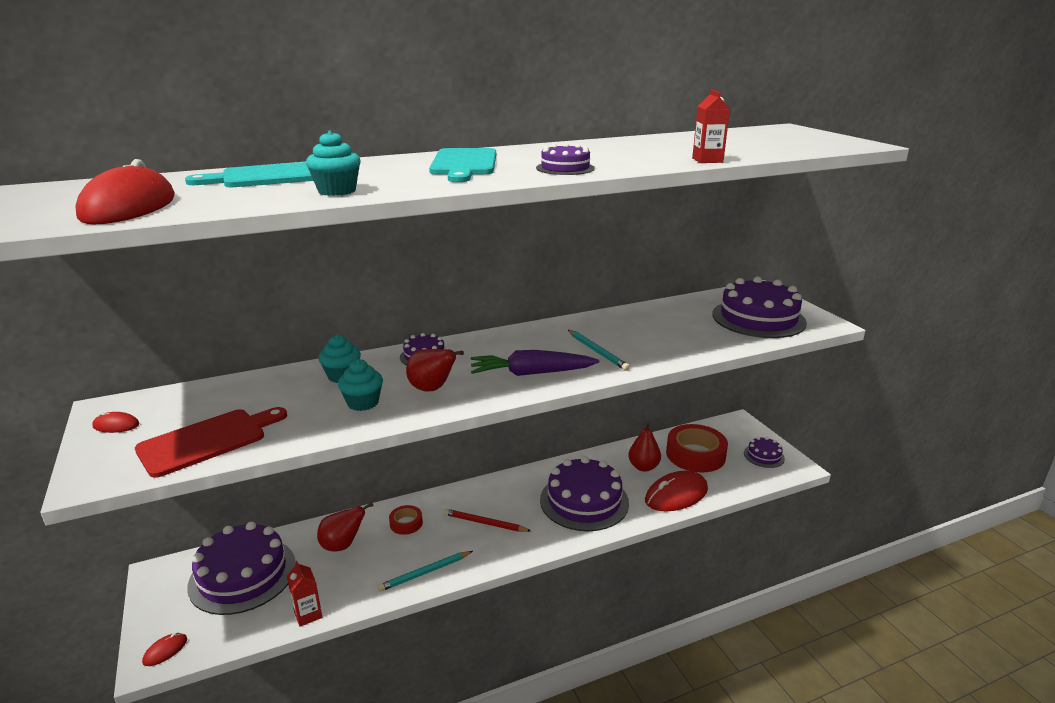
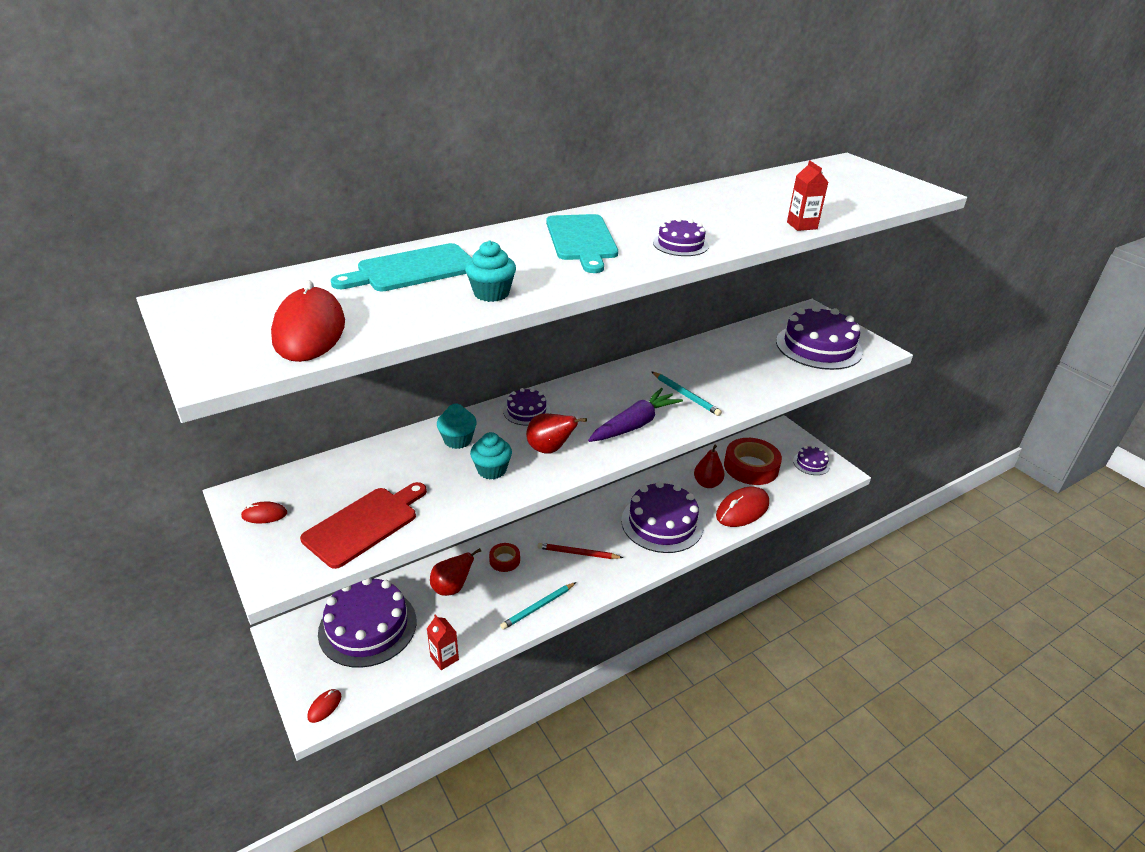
camera: 10 degrees left, 10 degrees up
(531, 373) = (634, 425): purple carrot -> purple carrot turned 150 degrees clockwise

